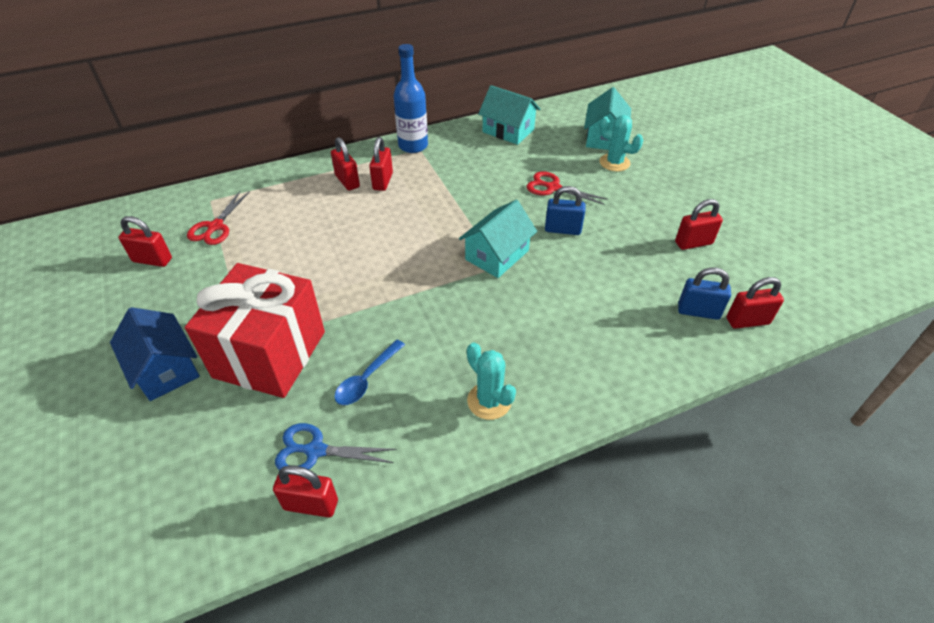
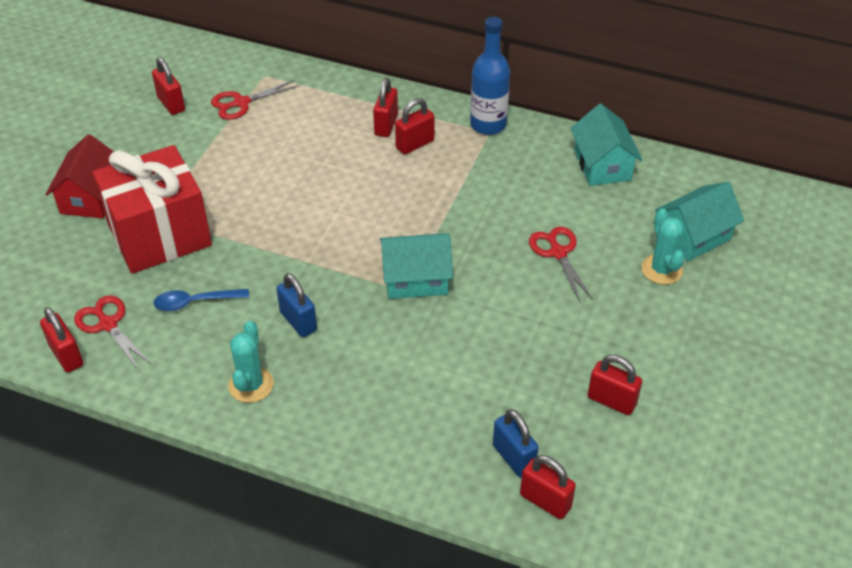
camera: 45 degrees right, 0 degrees up
(165, 369) = (91, 197): blue house -> red house
(315, 450) = (108, 324): blue scissors -> red scissors
(562, 230) = (506, 298): blue padlock -> blue padlock (298, 321)

